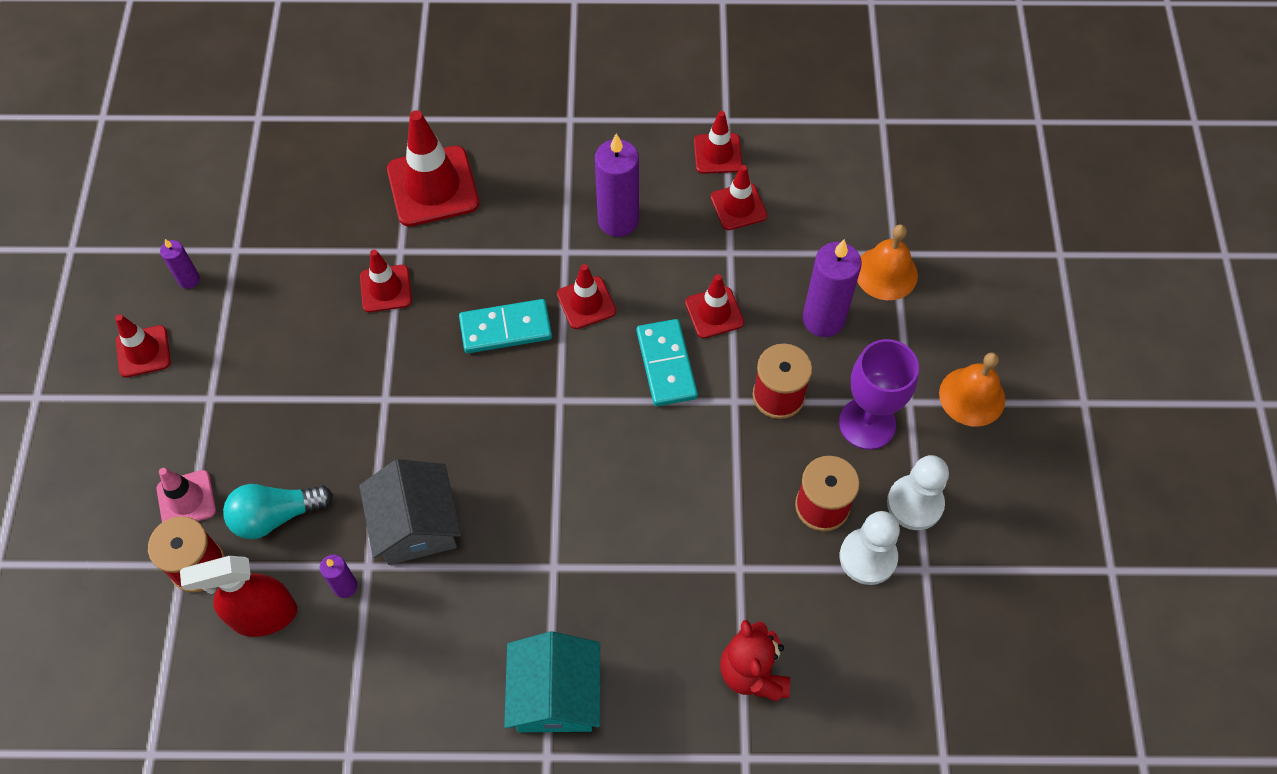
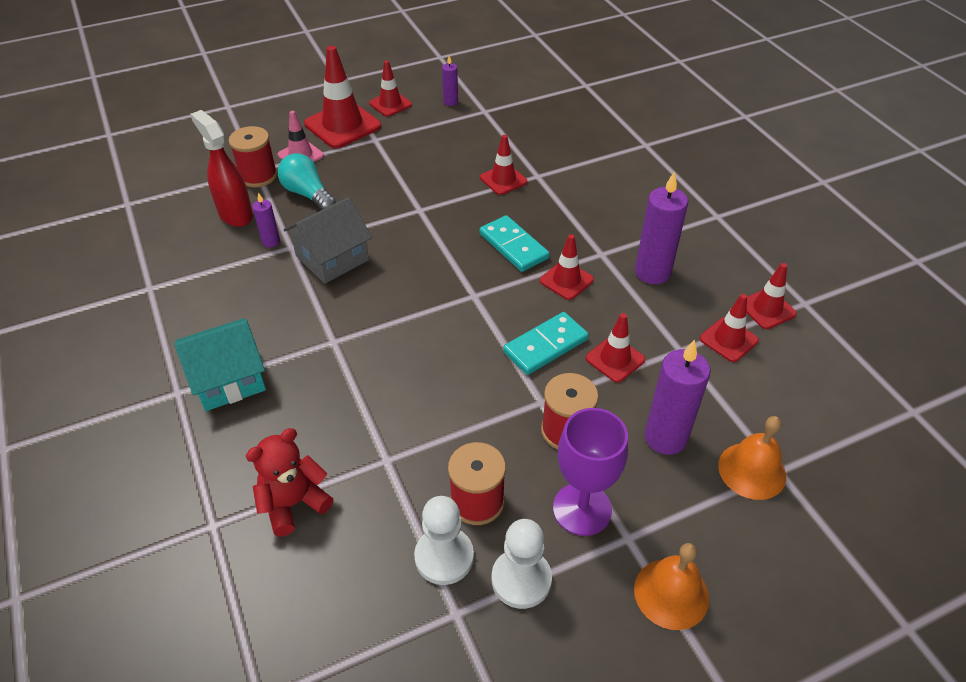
camera: 65 degrees right, 15 degrees down
(433, 186) = (599, 171): red traffic cone -> red traffic cone (342, 125)

